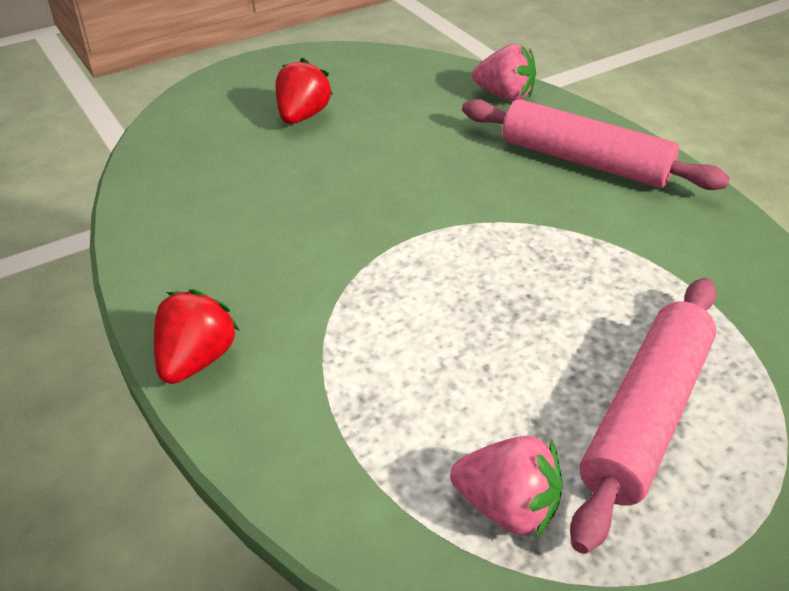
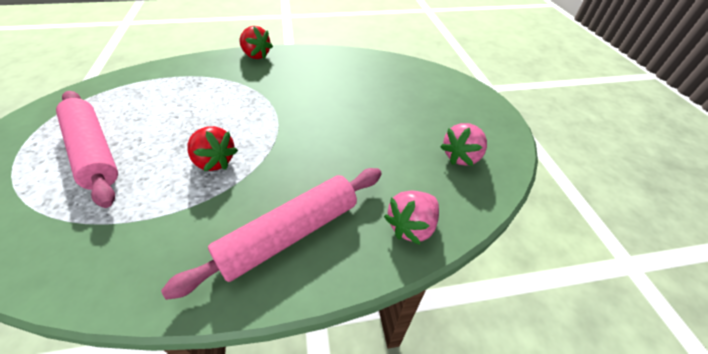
camera: 110 degrees right, 5 degrees up
(302, 116) = (421, 114): red strawberry -> red strawberry (214, 161)
(507, 507) = (116, 99): pink strawberry -> pink strawberry (461, 156)

